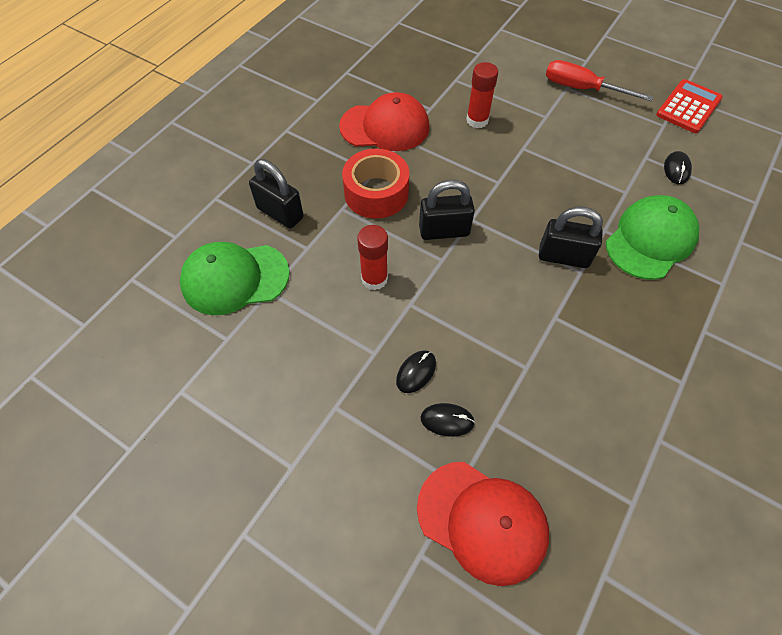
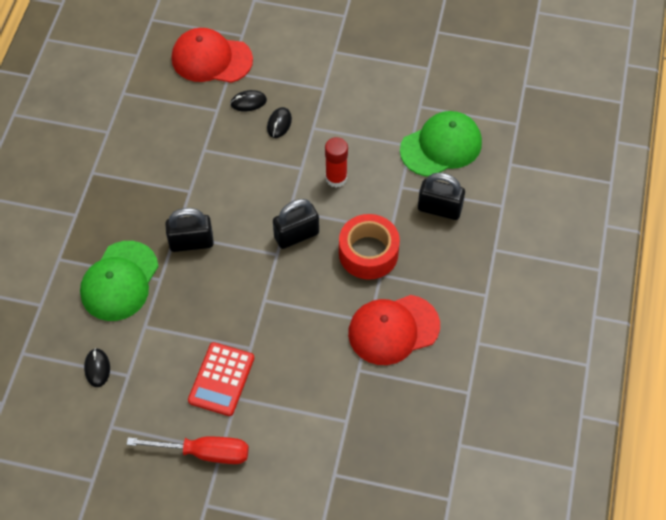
camera: 160 degrees right, 0 degrees up
(477, 120) = (305, 368): red glue stick -> none
(688, 107) = (84, 463): red calculator -> red calculator (221, 379)

